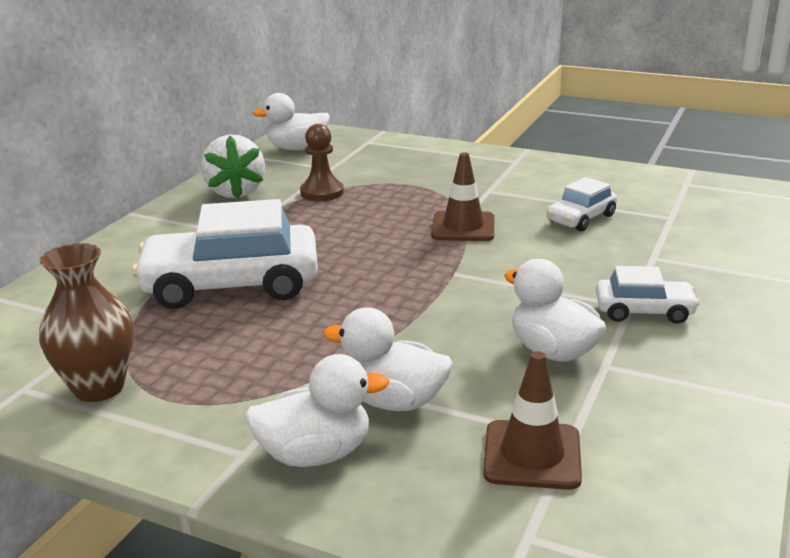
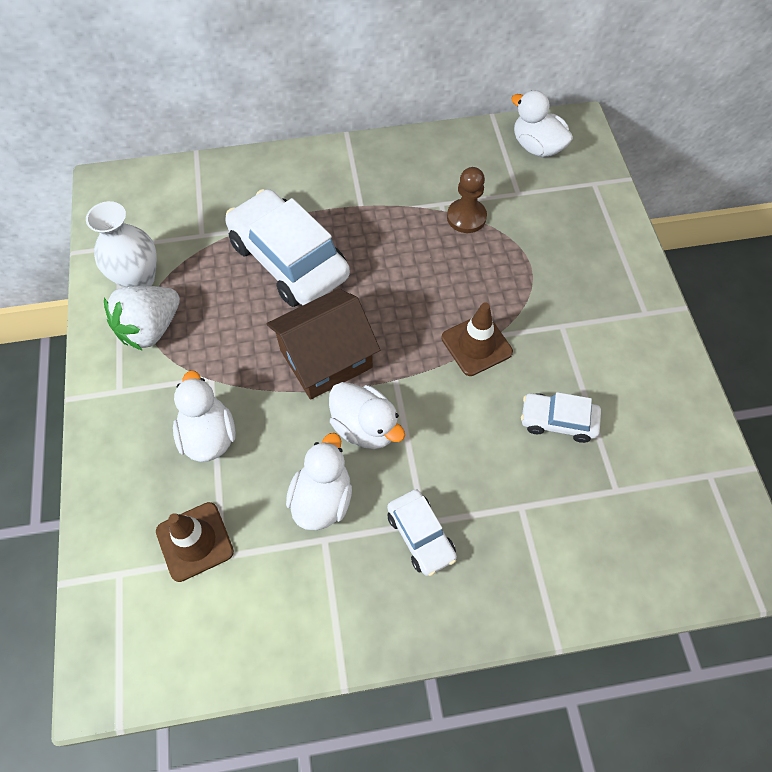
camera: 55 degrees right, 35 degrees up
(99, 387) = (139, 279): brown vase -> white vase
(235, 192) = (425, 165): white strawberry -> white strawberry (150, 329)
(315, 454) = (136, 426): white duck -> white duck (365, 427)
(383, 300) = (326, 359): none -> brown house

